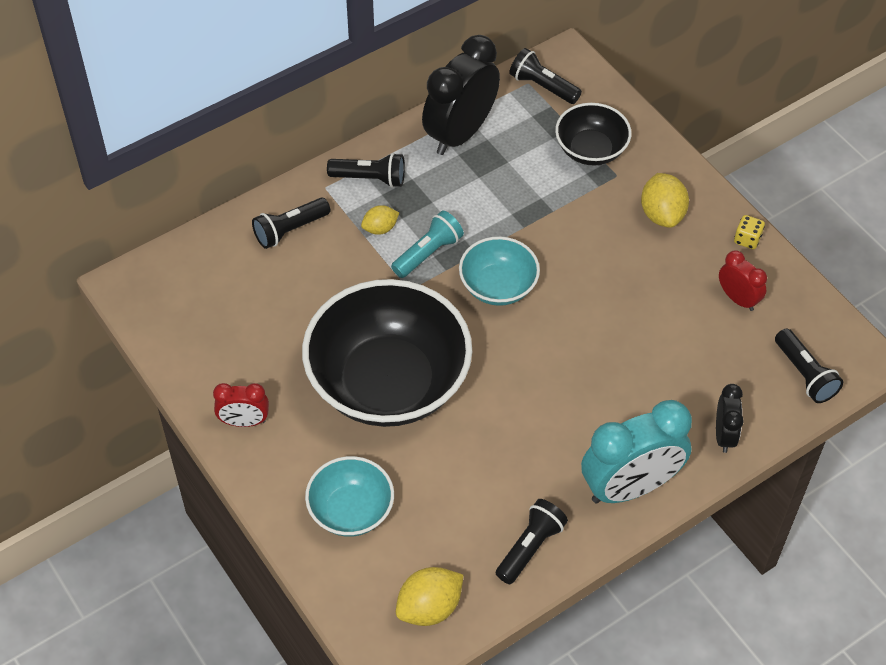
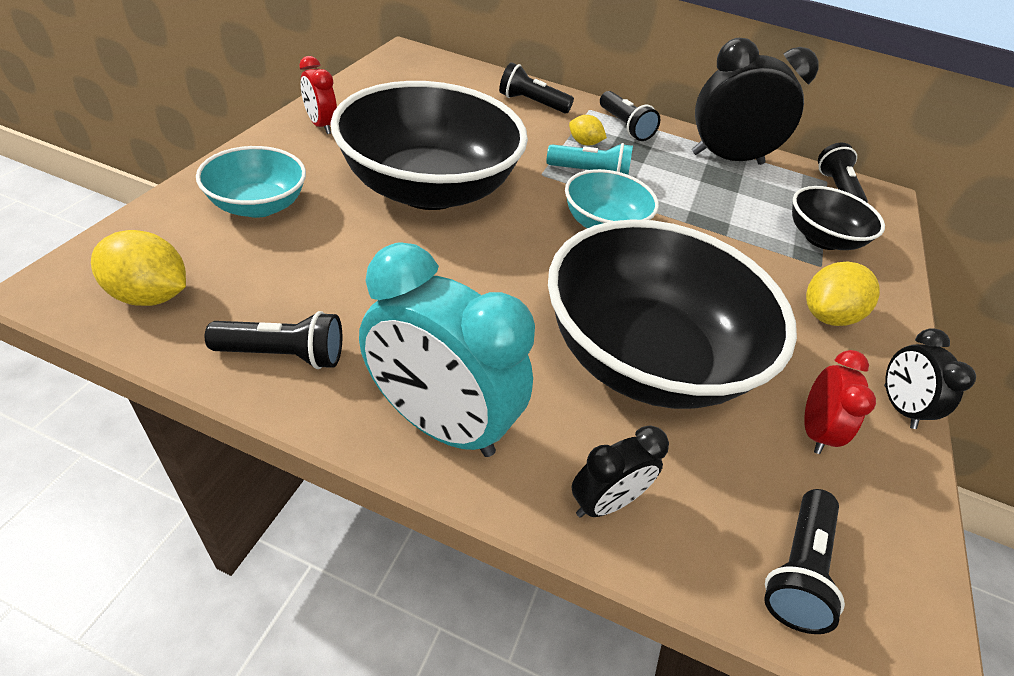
camera: 50 degrees right, 10 degrees down
(639, 348) = (645, 357): none -> black bowl
(747, 239) = (898, 407): yellow dice -> black clock

